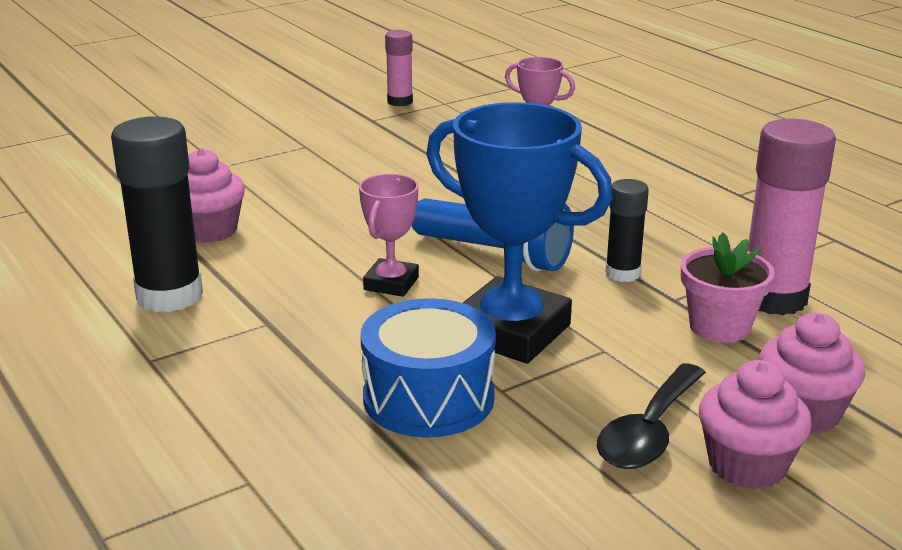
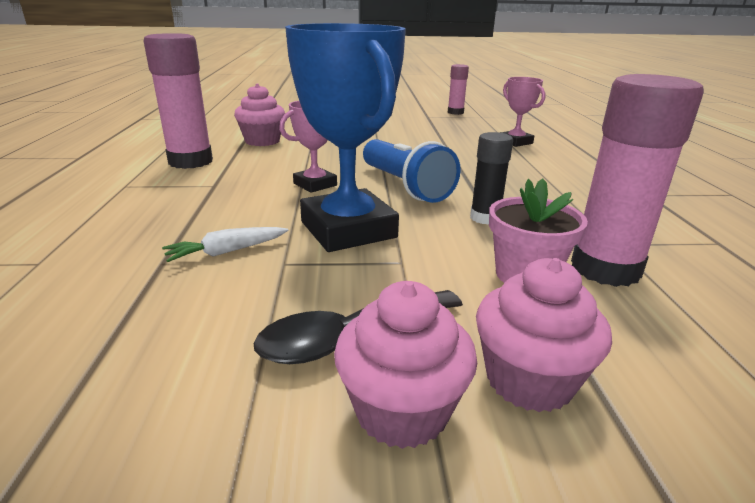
camera: 30 degrees right, 0 degrees up
(169, 296) = (190, 161): black glue stick -> pink glue stick
(428, 398) = (227, 252): blue drum -> white carrot

